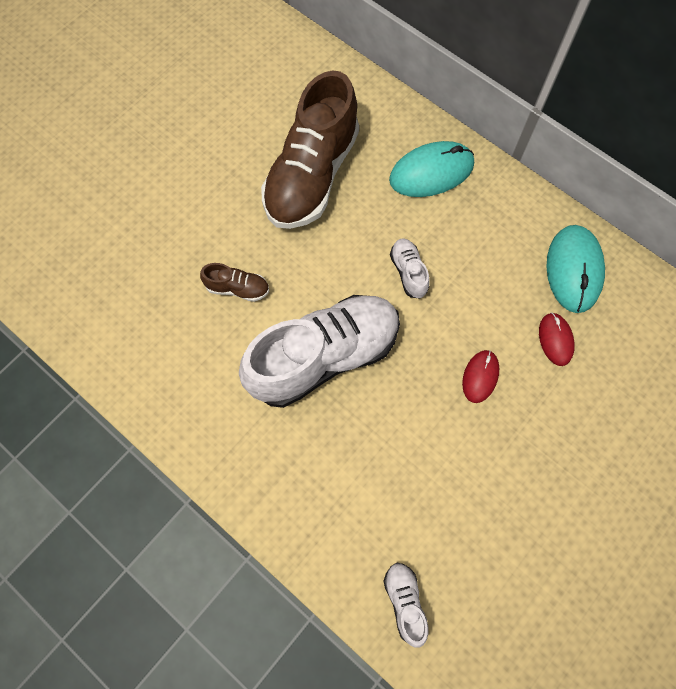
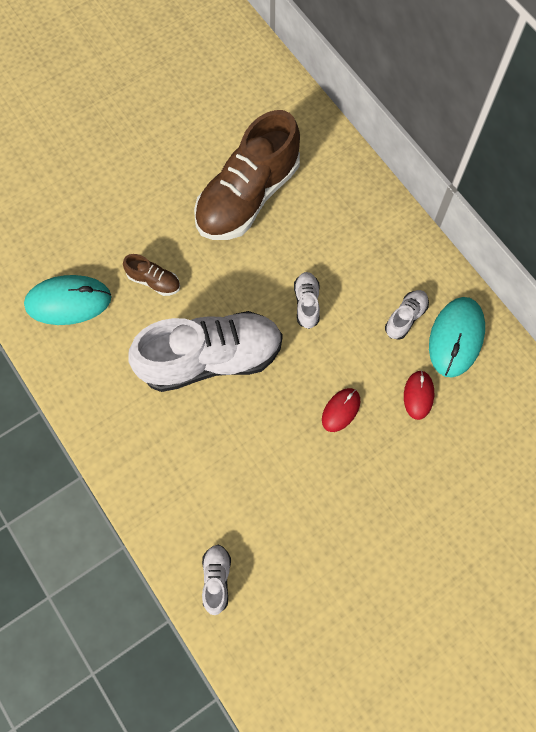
camera: 15 degrees right, 0 degrees up
(431, 172) = (355, 218): turquoise mouse -> turquoise mouse (68, 301)
(515, 262) = (405, 318): none -> white shoe

